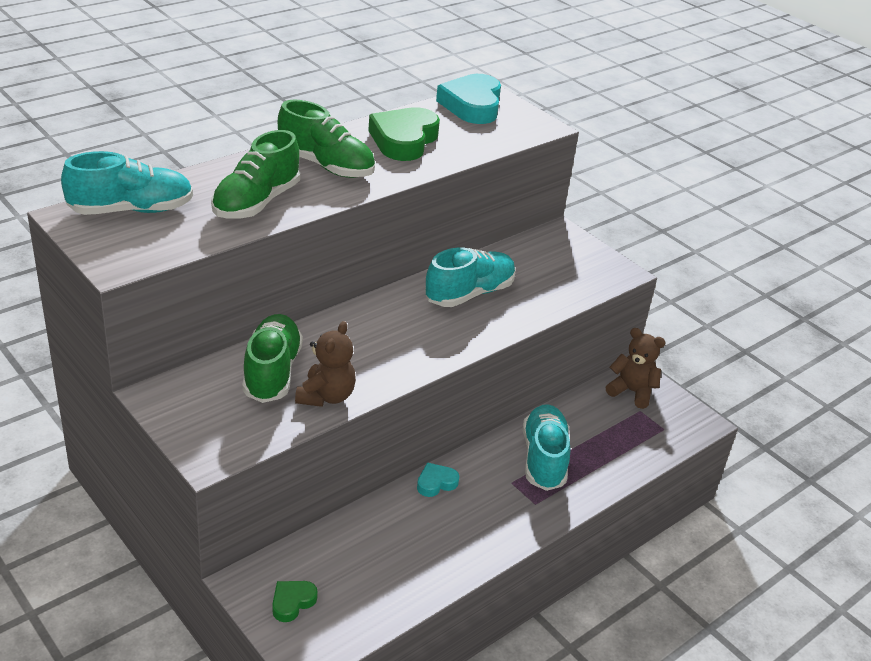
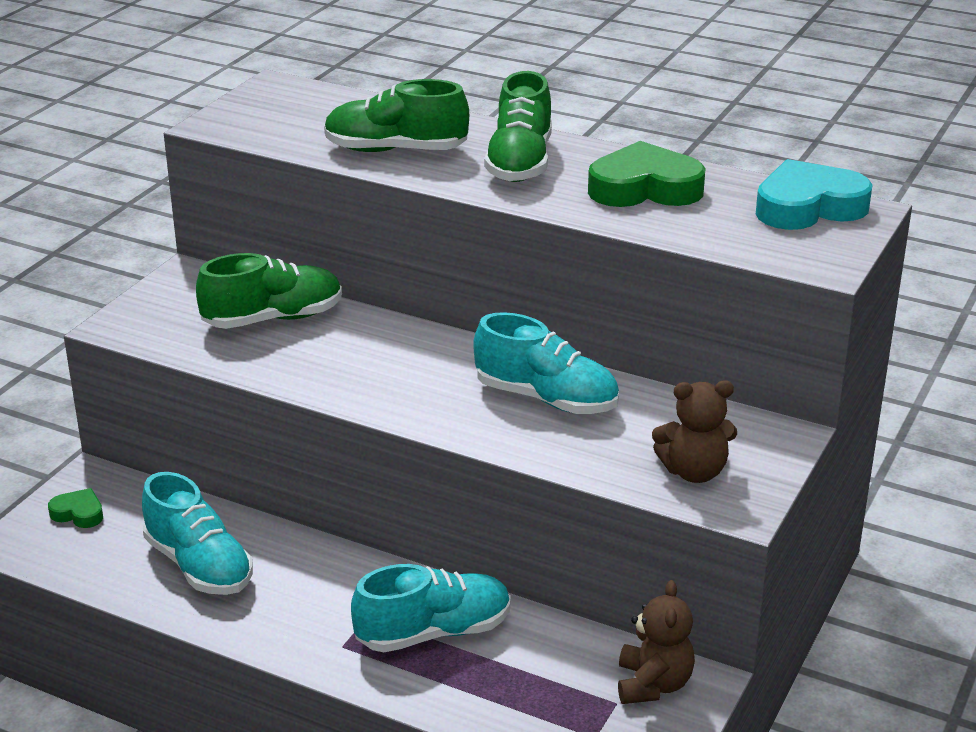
camera: 70 degrees right, 5 degrees down
(131, 210) = (313, 104): turquoise shoe -> turquoise shoe (199, 566)
(326, 396) = (258, 360): brown teddy bear -> brown teddy bear (694, 472)
(436, 483) = (322, 556): turquoise heart -> none

